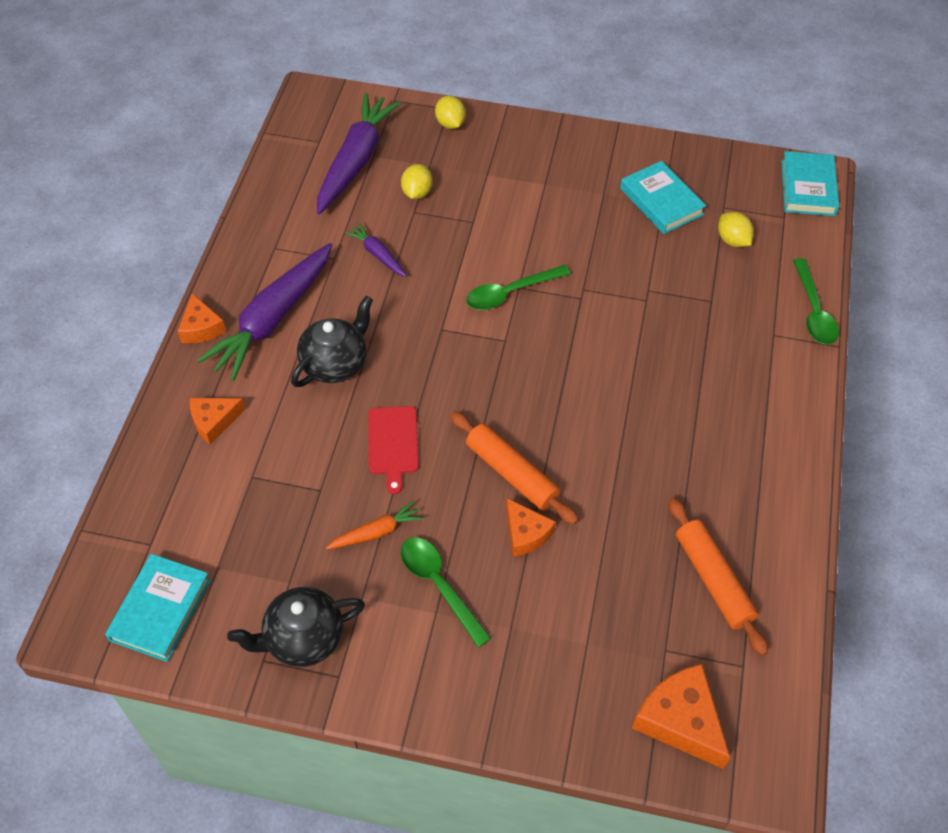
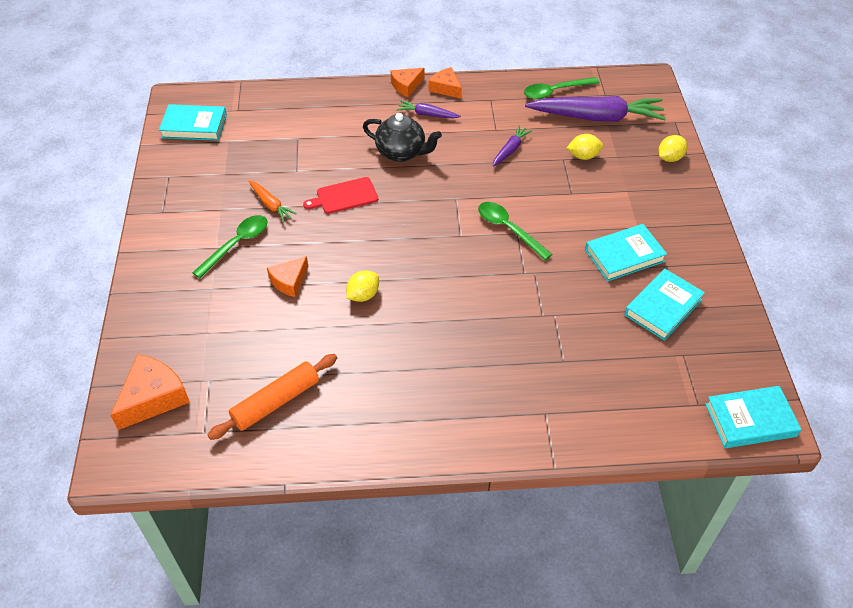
camera: 75 degrees right, 5 degrees down
(214, 422) = (334, 111): orange cheese -> orange cheese (445, 88)
(273, 319) = (427, 114): purple carrot -> purple carrot, size x0.47
(303, 638) = (185, 190): black teapot -> none
(511, 473) = (338, 263): orange rolling pin -> none
(582, 208) = (624, 256): none -> turquoise book
(732, 240) = (644, 367): yellow lemon -> yellow lemon (363, 295)
(813, 311) = (588, 442): green spoon -> green spoon (555, 91)

